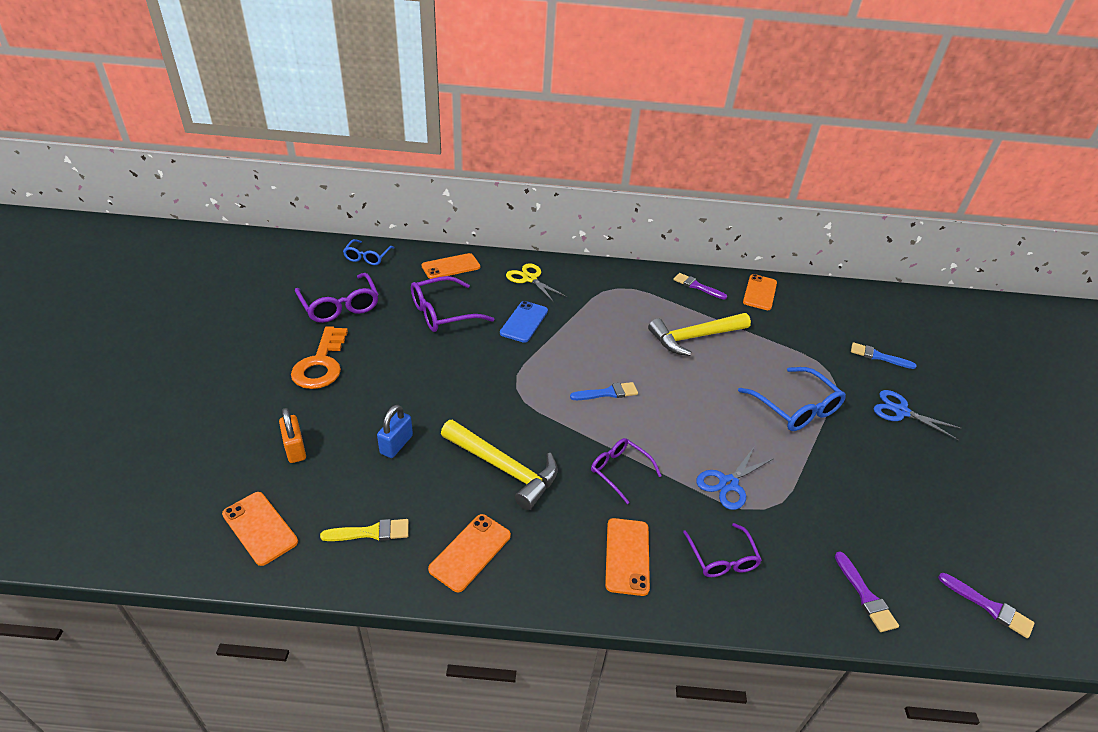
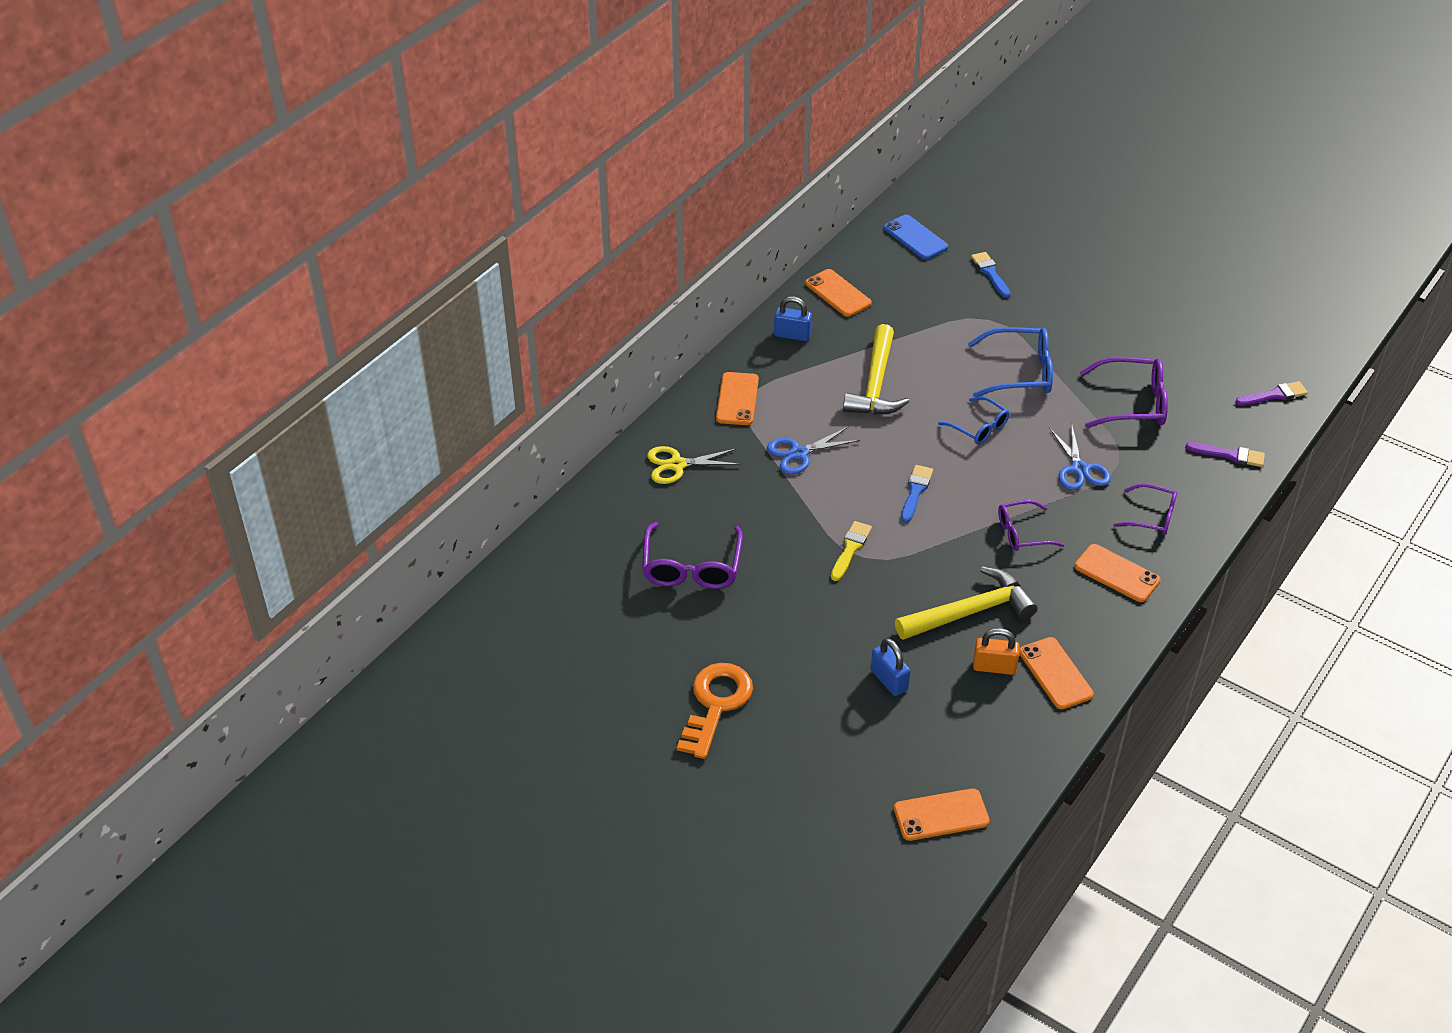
camera: 55 degrees left, 5 degrees up
(295, 449) = (846, 762): orange padlock -> orange padlock (994, 667)
(321, 364) = (716, 704): orange key -> orange key turned 105 degrees counterclockwise
(340, 306) = (611, 656): purple glasses -> purple glasses (1133, 403)
(367, 257) = (516, 597): blue glasses -> blue glasses (979, 428)
(371, 532) = (993, 734): yellow brush -> yellow brush (850, 549)
(451, 266) = (598, 525): orange phone -> orange phone (737, 399)
(524, 322) = (757, 504): blue phone -> blue phone (915, 237)
(697, 286) = (792, 335): purple brush -> blue padlock
(878, 356) = (990, 273): blue brush -> blue brush turned 105 degrees clockwise
(901, 411) = (1067, 307): blue scissors -> blue scissors (799, 453)

